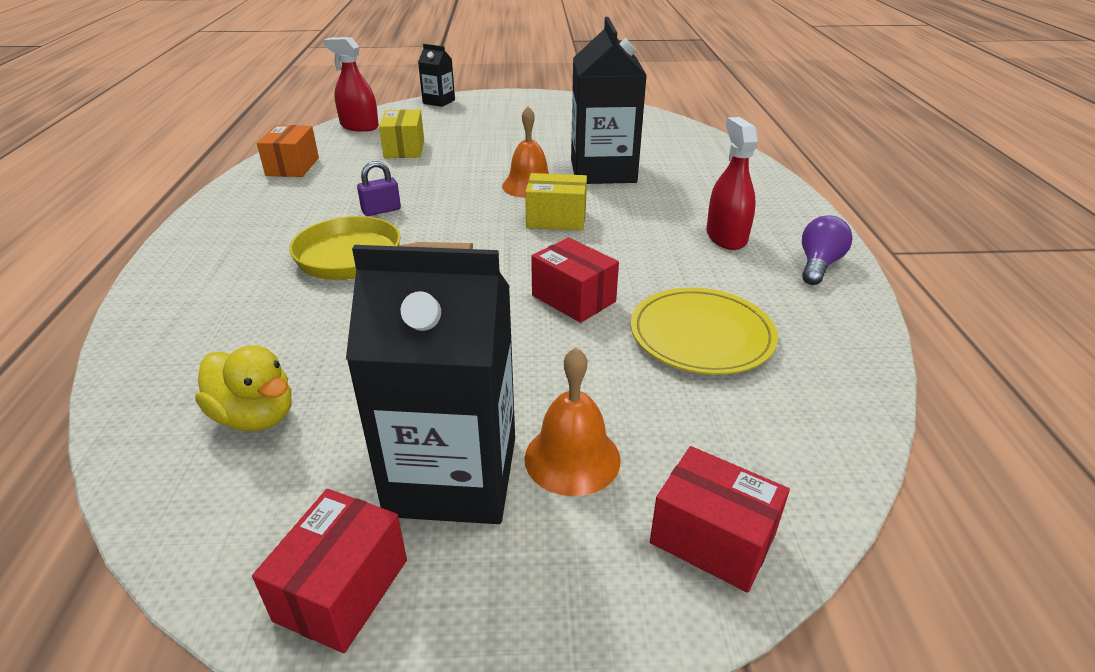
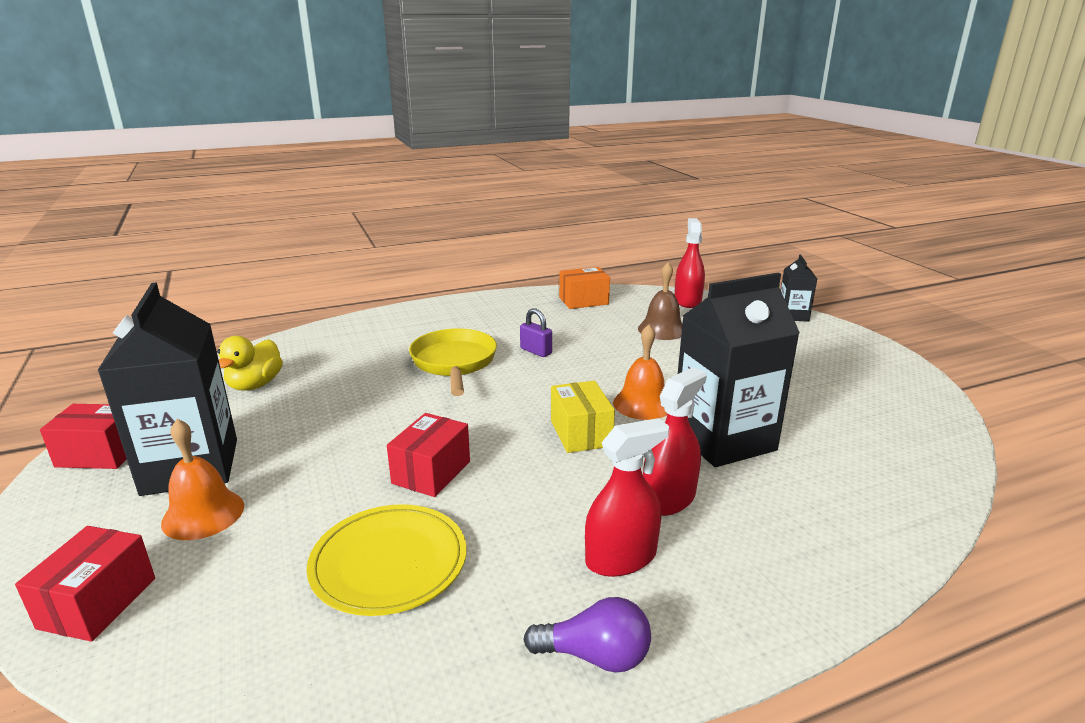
camera: 70 degrees right, 10 degrees down
(404, 149) = (662, 329): yellow box -> brown bell
(665, 206) = (668, 498): none -> red spray bottle

